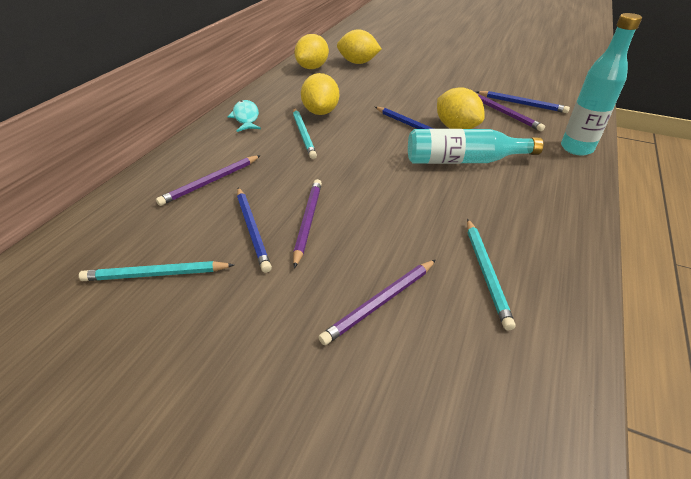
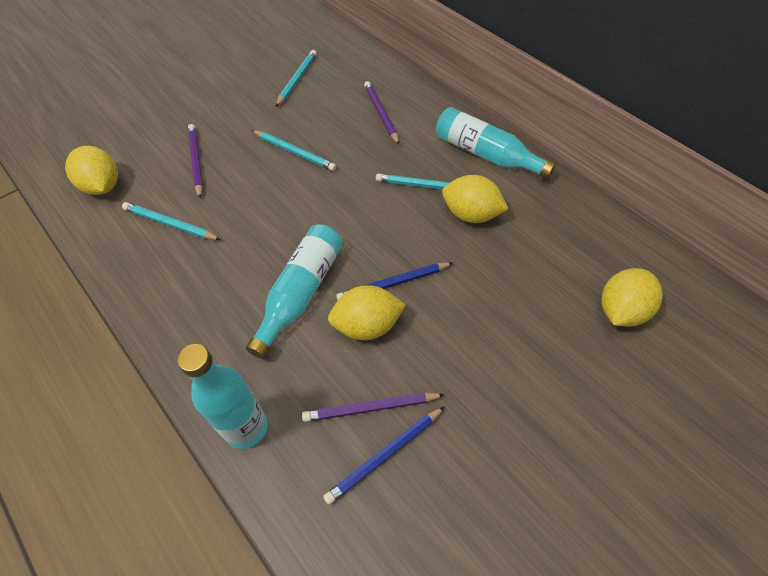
camera: 115 degrees right, 15 degrees up
(246, 117) = (485, 154): turquoise fish -> turquoise bottle
(252, 229) = (307, 123): blue pencil -> none
(308, 222) = (294, 152): purple pencil -> turquoise pencil
(312, 68) = (613, 248): yellow lemon -> yellow lemon (102, 186)

